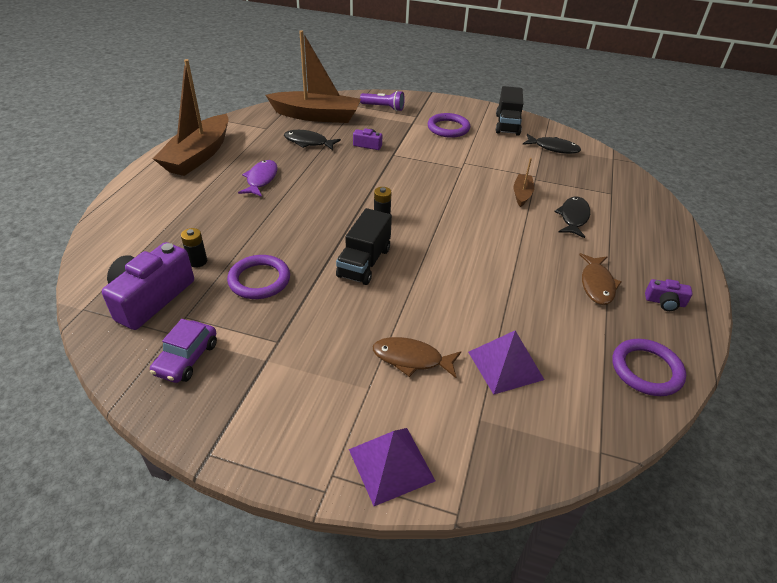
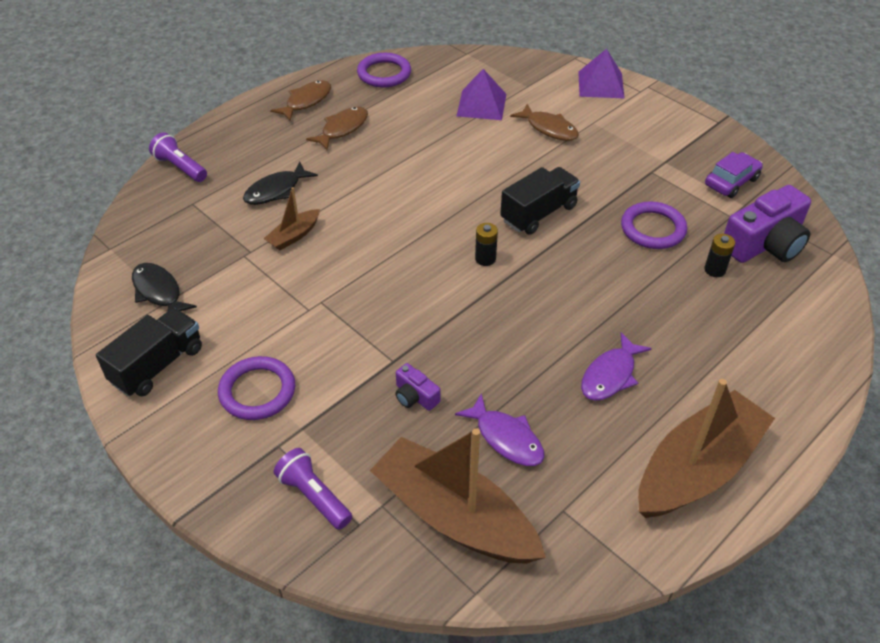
camera: 150 degrees left, 5 degrees up
(308, 142) = (506, 438): black fish -> purple fish
(658, 212) = (180, 167): none -> purple flashlight
(665, 302) = (306, 101): purple camera -> brown fish

